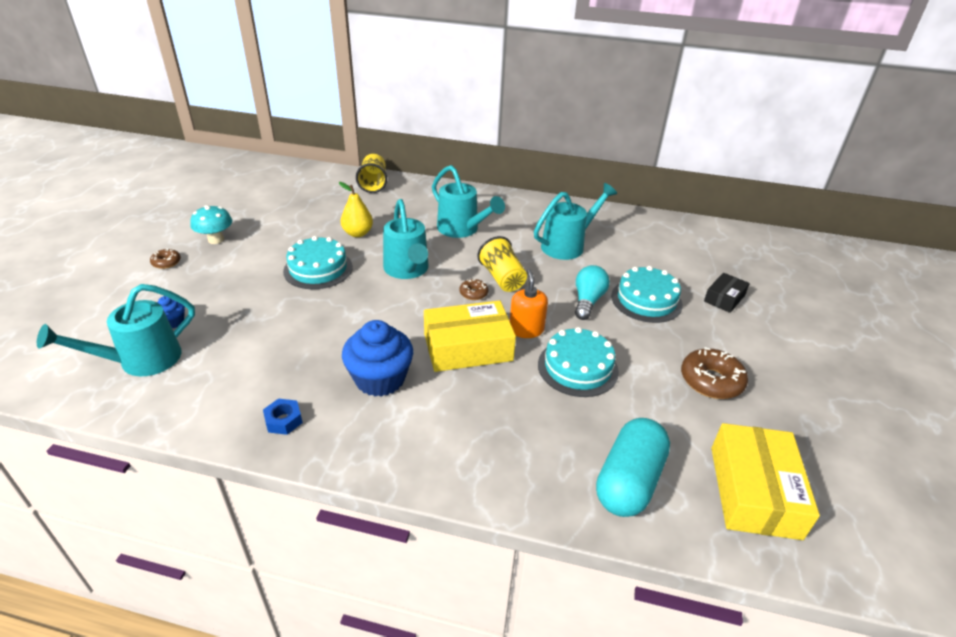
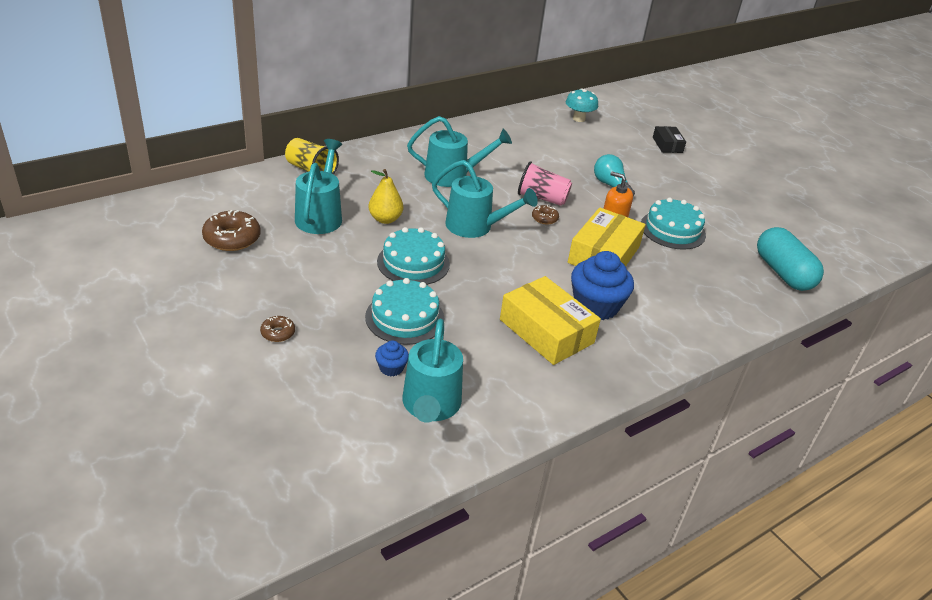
camera: 50 degrees left, 0 degrees up
(216, 240) = (278, 290): turquoise mushroom -> turquoise mushroom (578, 119)
(283, 420) = (595, 367): blue nut -> none
(502, 278) = (542, 198): yellow cup -> pink cup
(568, 245) = (537, 153): turquoise watering can -> turquoise watering can (320, 216)
(646, 300) = (636, 168): turquoise cake -> turquoise cake (405, 317)
(711, 381) = (733, 198): brown donut -> brown donut (232, 238)
(754, 491) = (825, 242): yellow box -> yellow box (546, 331)

